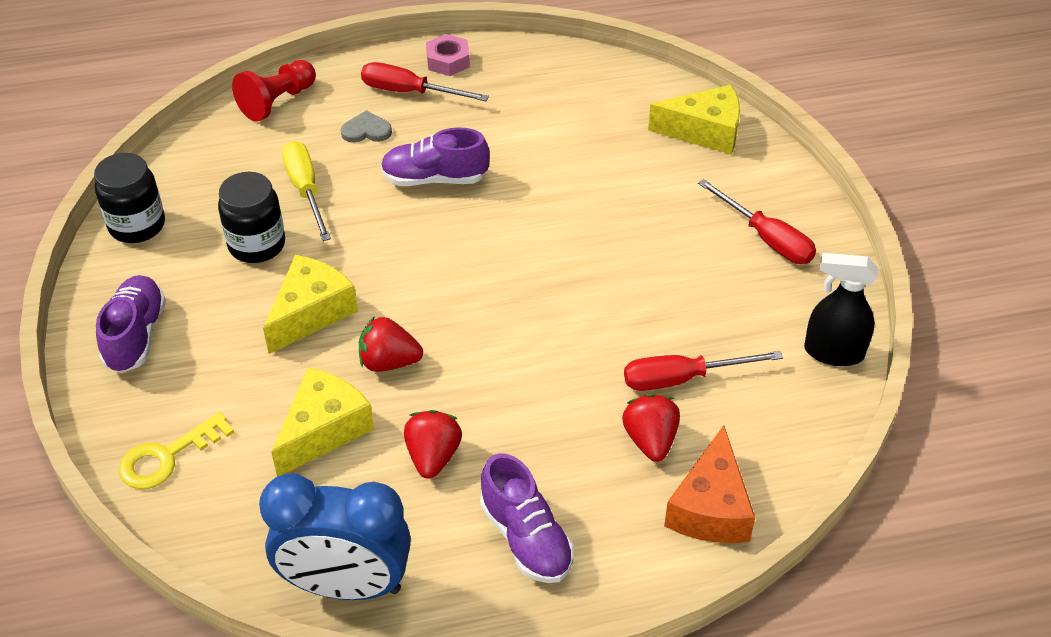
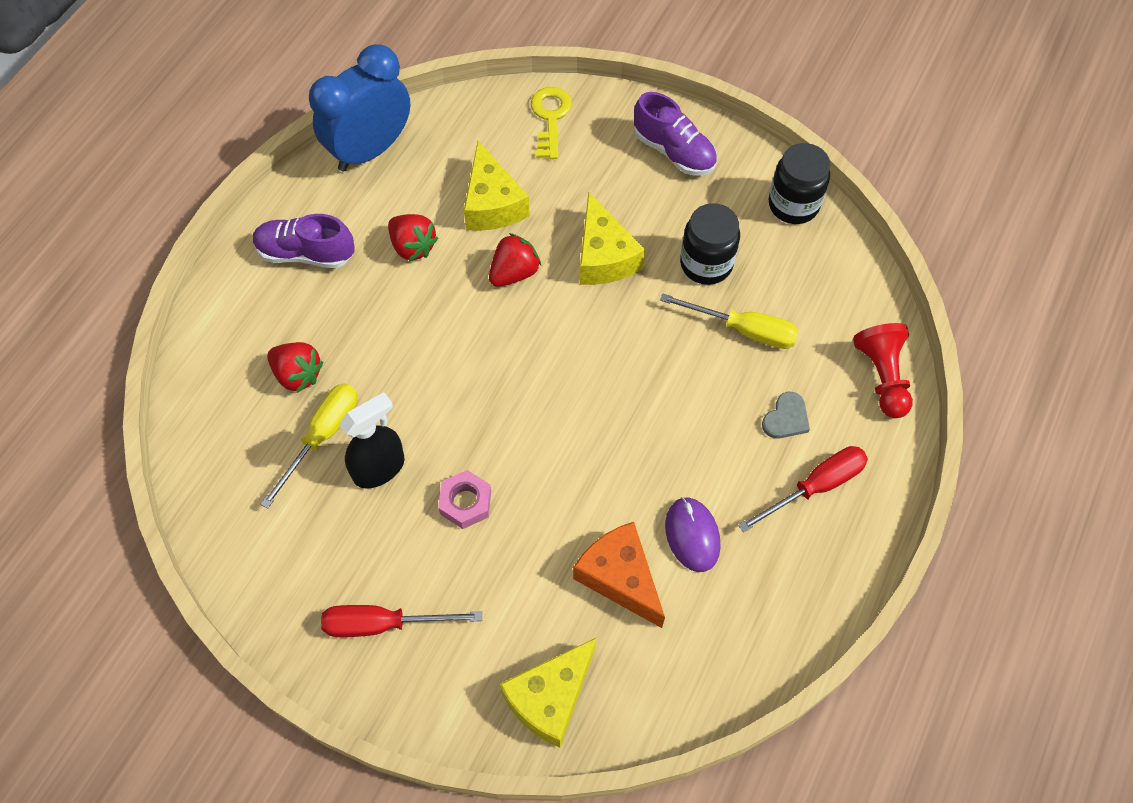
camera: 130 degrees right, 15 degrees up
(434, 178) = (679, 427): purple shoe -> none
(448, 61) = (839, 552): pink nut -> pink nut (465, 502)
(514, 129) = (692, 535): none -> purple mouse
(682, 378) = (322, 437): red screwdriver -> yellow screwdriver
(710, 507) = (217, 366): orange cheese -> orange cheese (620, 577)
(833, 352) = (238, 560): black spray bottle -> black spray bottle (379, 468)

